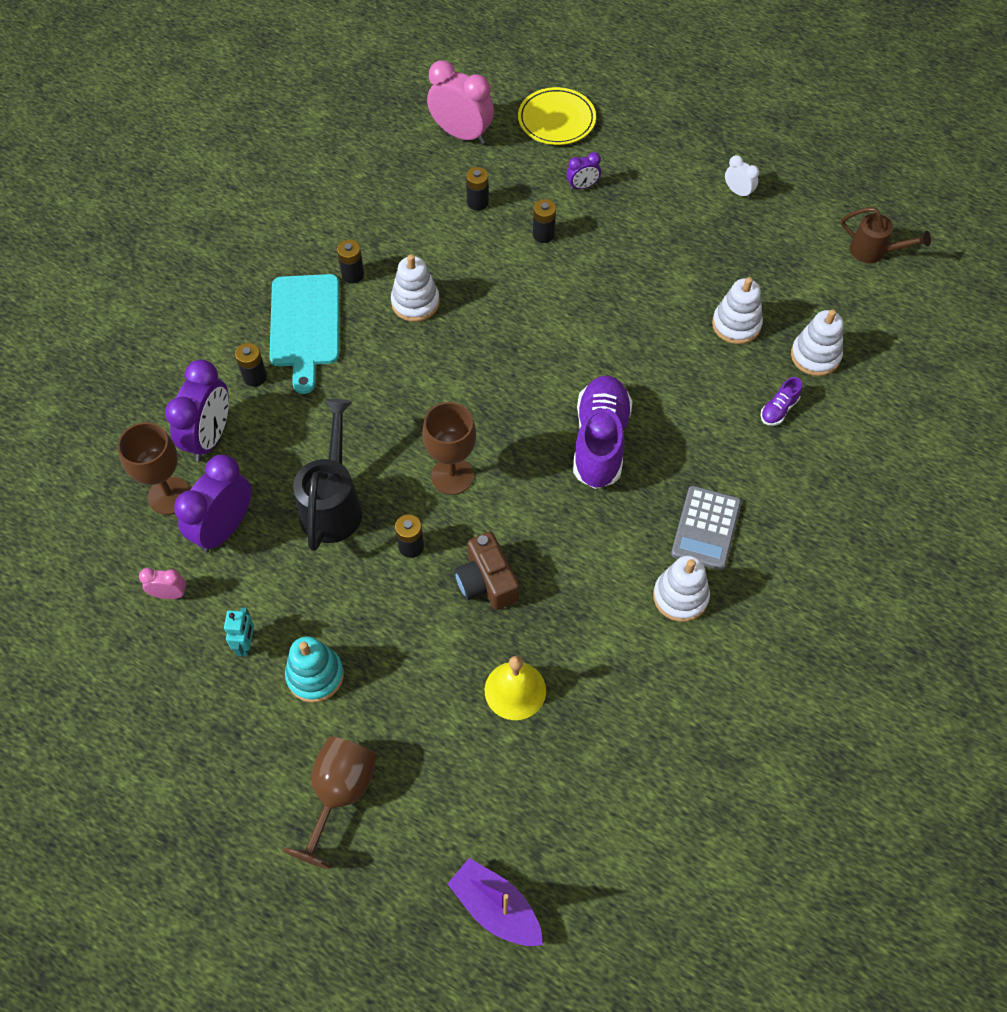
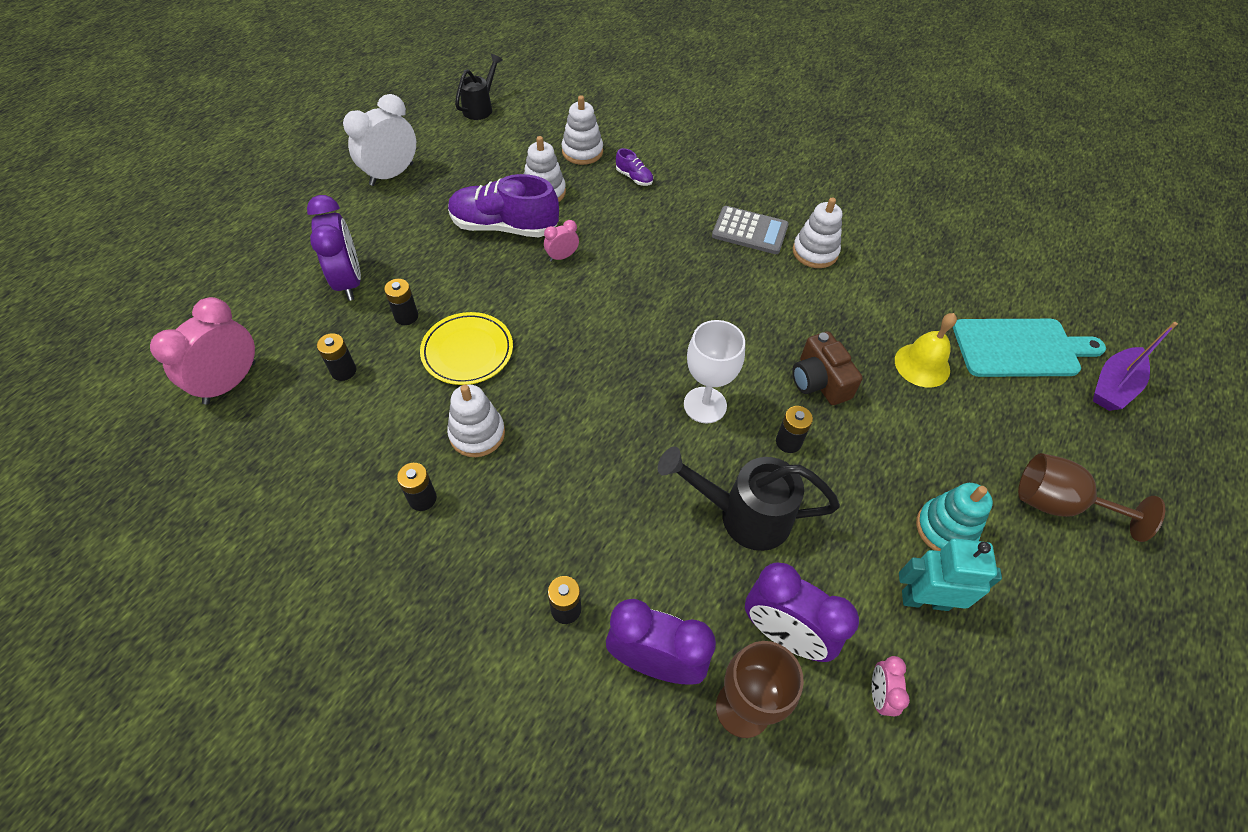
camera: 90 degrees left, 5 degrees down
(246, 644) = (924, 600): turquoise robot -> turquoise robot, size x1.67
(305, 325) = (492, 552): turquoise cutting board -> turquoise cutting board (1020, 348)
(452, 476) = (705, 405): brown goblet -> white goblet
(486, 582) = (819, 381): brown camera -> brown camera turned 90 degrees clockwise
(556, 120) = (244, 296): yellow plate -> yellow plate (467, 351)
(582, 186) = (349, 281): purple clock -> purple clock, size x2.01
(600, 441) = (664, 290): purple shoe -> purple shoe (504, 227)
(637, 348) = (562, 257): none -> pink clock
(738, 192) = (391, 174): white clock -> white clock, size x2.01
(874, 252) = (480, 107): brown watering can -> black watering can

